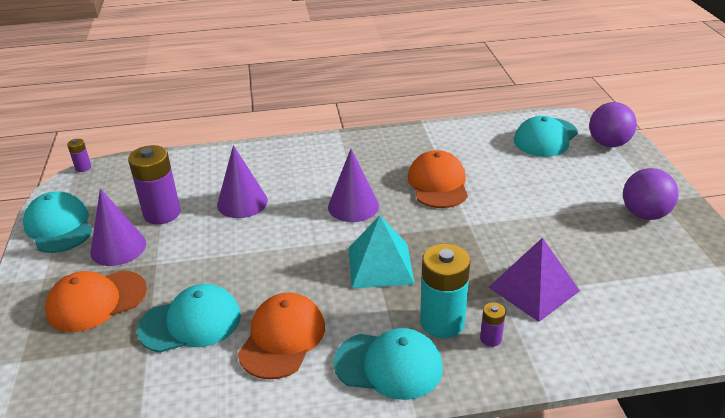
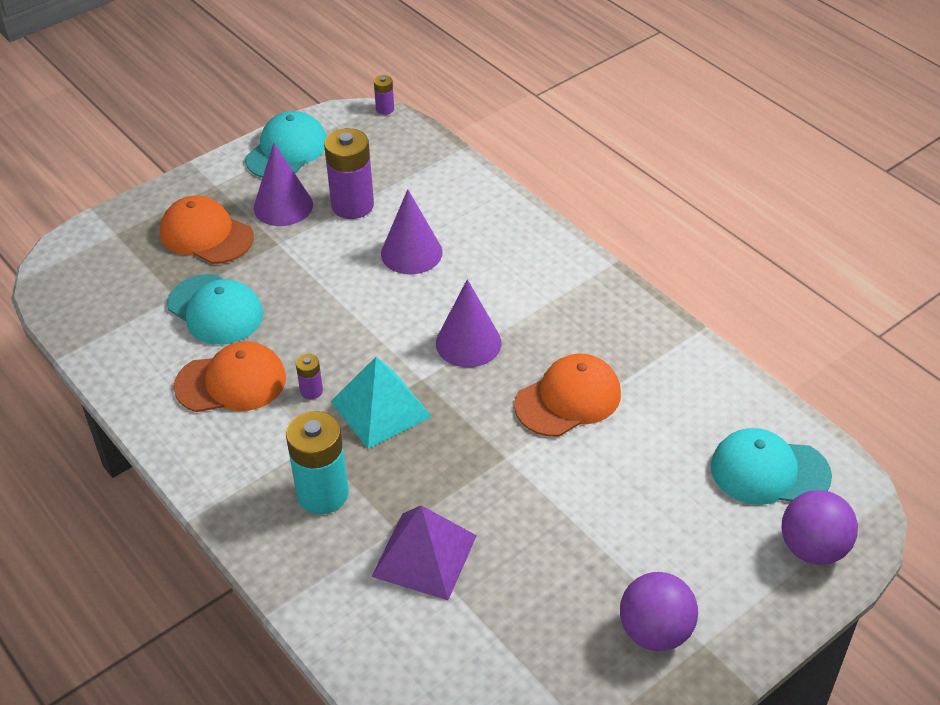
camera: 60 degrees right, 10 degrees up
(389, 365) = (239, 475): turquoise cap -> none
(490, 339) = (321, 542): purple battery -> purple battery (311, 391)

